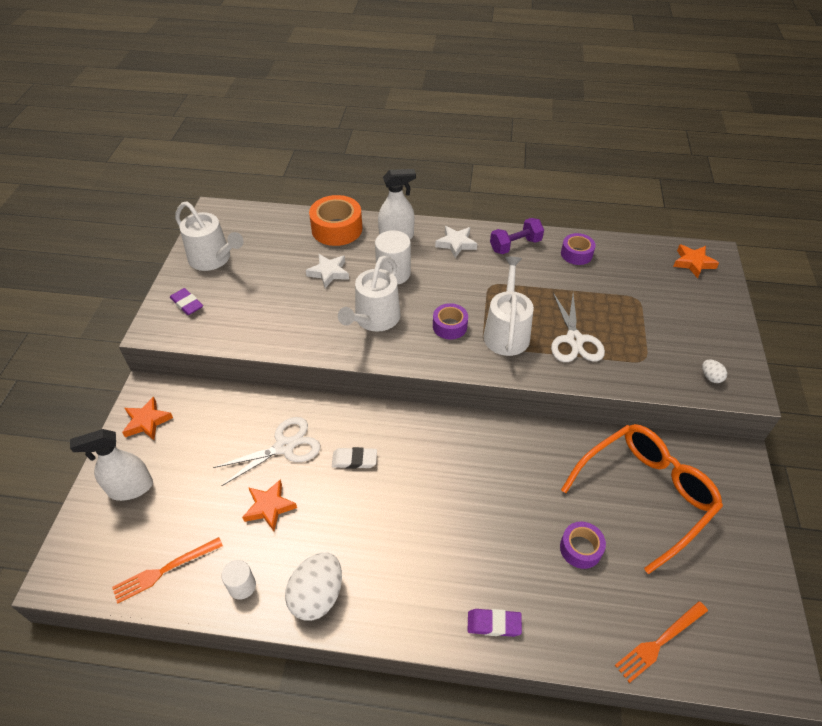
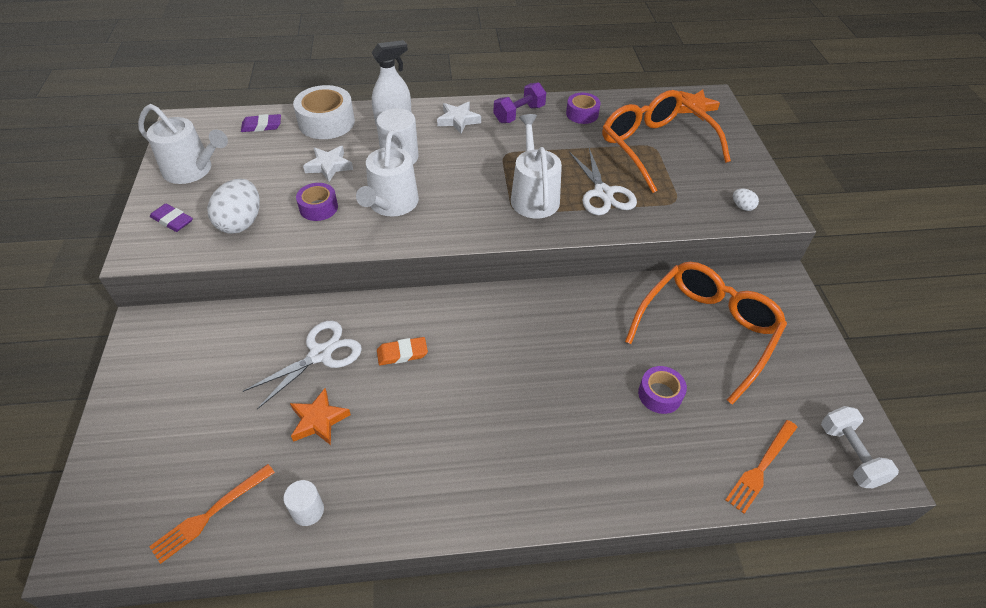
camera: 15 degrees left, 0 degrees up
(130, 488) = (147, 433): white spray bottle -> none
(147, 422) = (151, 357): orange star -> none
(317, 595) = (397, 501): white egg -> white egg (241, 222)
(337, 229) = (326, 122): orange tape -> white tape
(354, 460) = (402, 353): white eraser -> orange eraser
(450, 326) = (473, 199): purple tape -> purple tape (318, 207)
(494, 624) = (594, 487): purple eraser -> purple eraser (261, 126)
(639, 299) = (654, 147): none -> orange glasses
(754, 651) = (850, 455): none -> white dumbbell

